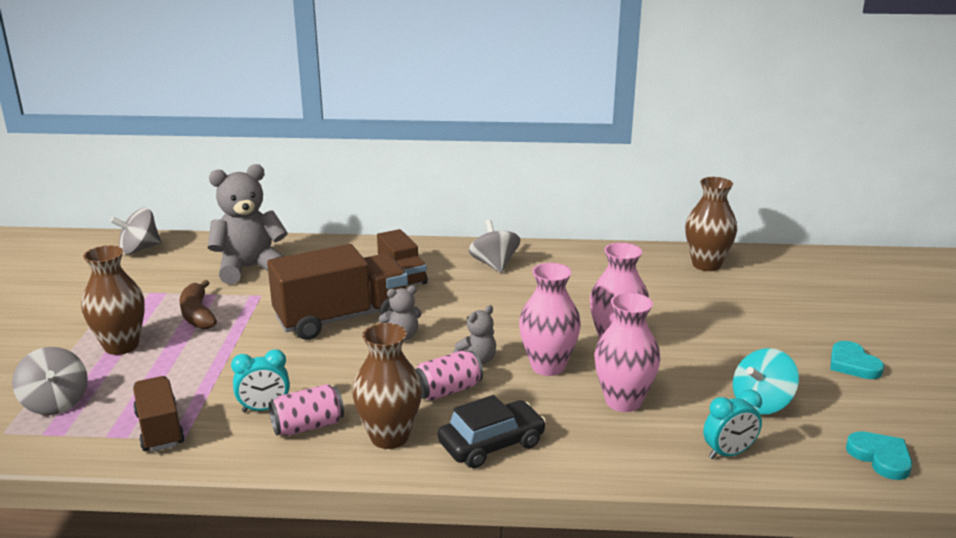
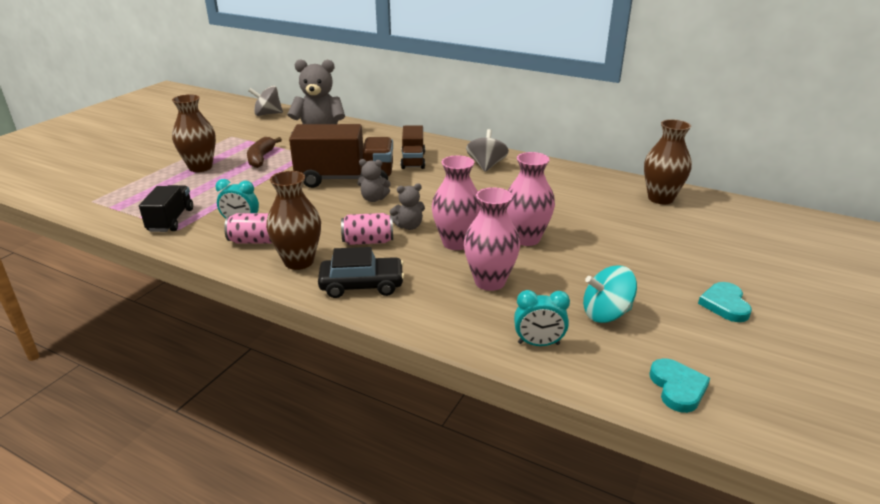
camera: 25 degrees right, 5 degrees up
(55, 403) = (133, 191): grey spinning top -> none
(160, 429) = (171, 220): brown truck -> black truck

